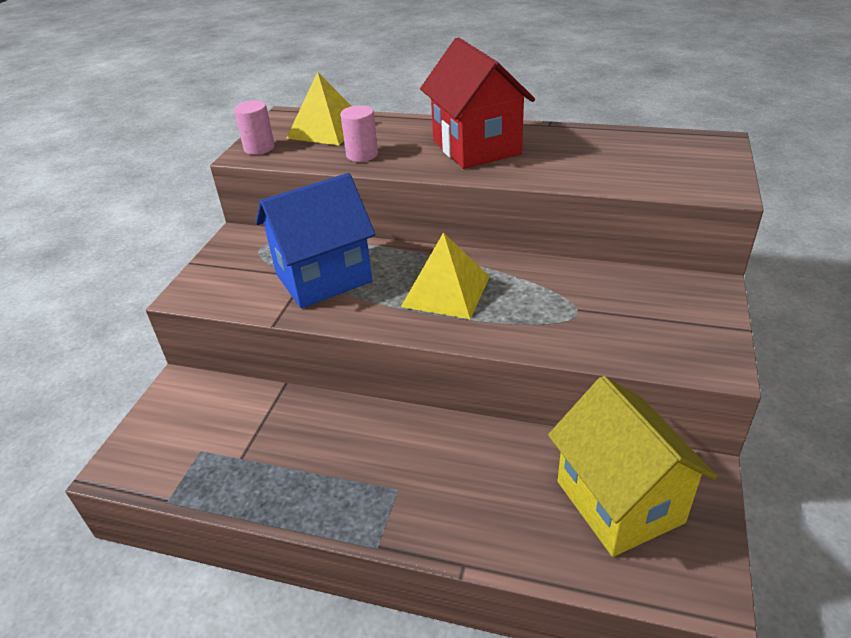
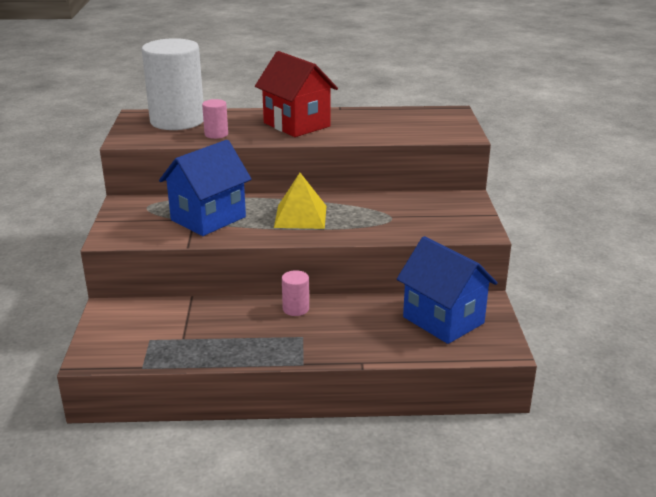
camera: 20 degrees left, 10 degrees down
(259, 148) = (132, 136): pink cylinder -> pink cylinder (296, 309)
(326, 129) = (177, 121): yellow pyramid -> white cylinder
(619, 501) = (443, 320): yellow house -> blue house

